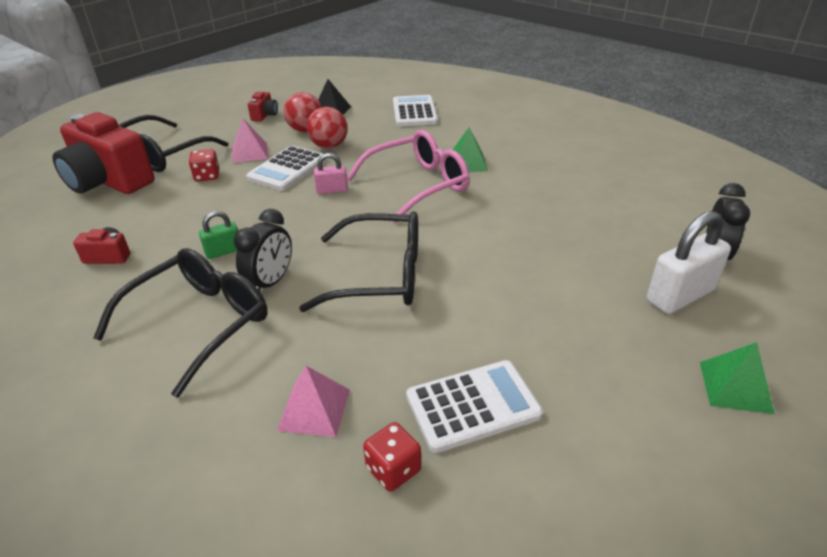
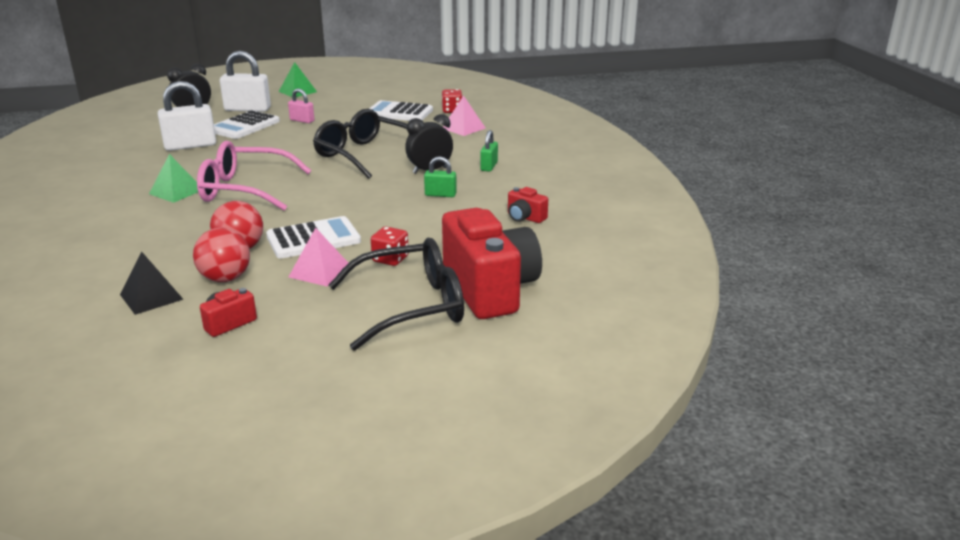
camera: 145 degrees left, 10 degrees down
(200, 323) = (489, 166): black glasses -> green padlock
(332, 190) = (309, 208): pink padlock -> pink padlock (302, 120)
(414, 112) = (87, 257): white calculator -> white calculator (244, 126)
(579, 208) = (190, 145): none -> white padlock

